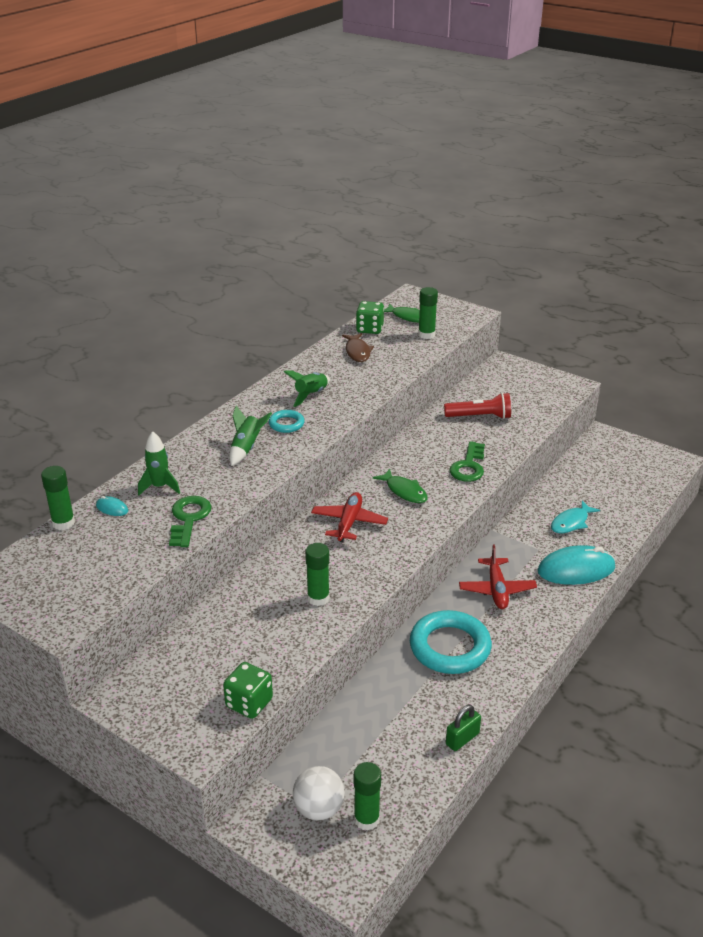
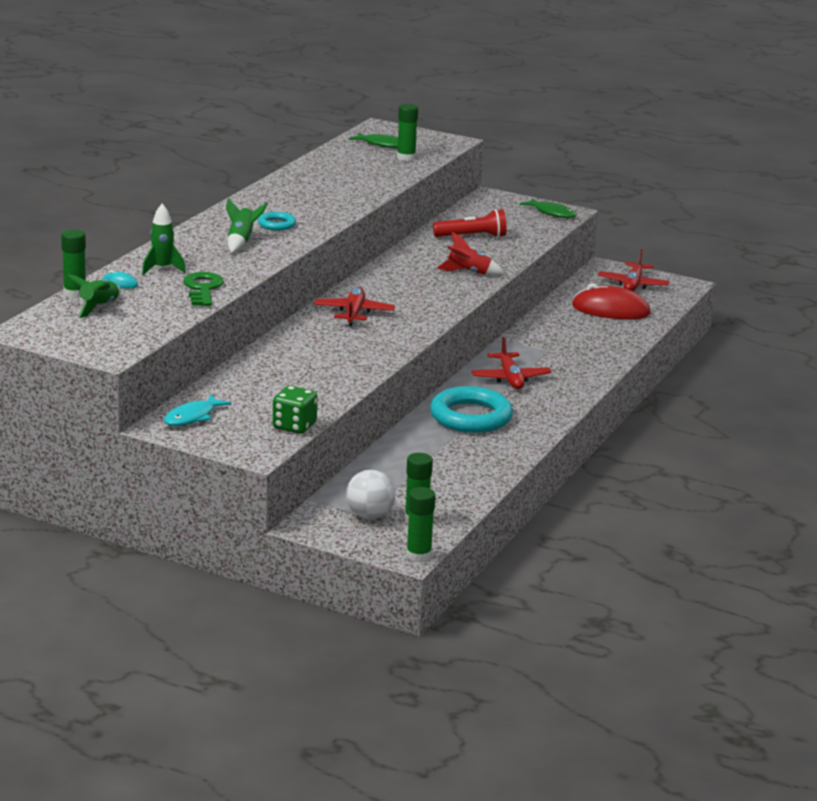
camera: 10 degrees left, 10 degrees down
(311, 395) = (294, 204): green rocket -> green rocket (98, 307)
(318, 598) = (339, 362): green glue stick -> green glue stick (418, 556)
(357, 352) = (334, 171): brown fish -> none
(369, 329) = (341, 154): green dice -> none
(404, 491) = (405, 291): green fish -> green fish (552, 213)
(462, 739) = (495, 471): green padlock -> none
(468, 466) = (468, 272): green key -> red rocket
(571, 522) = (579, 331): turquoise fish -> turquoise fish (192, 417)
(576, 570) = (589, 363): turquoise mouse -> none
(604, 493) = (610, 310): none -> red mouse
(628, 459) = (633, 284): none -> red plane

